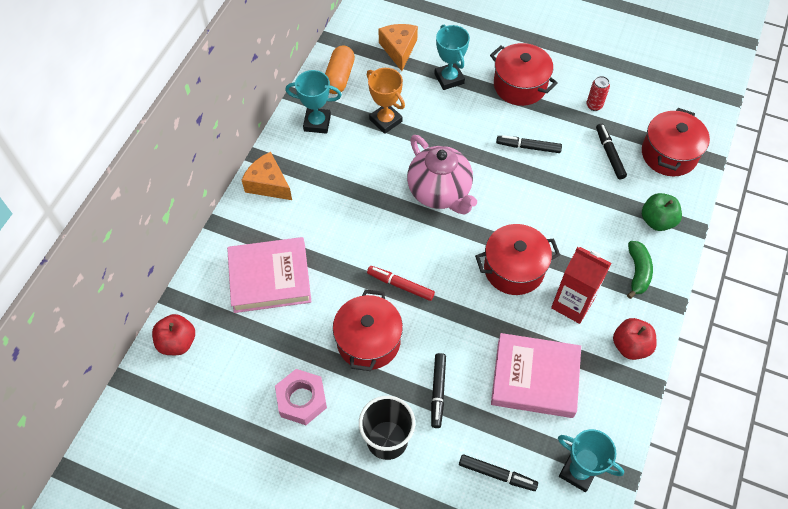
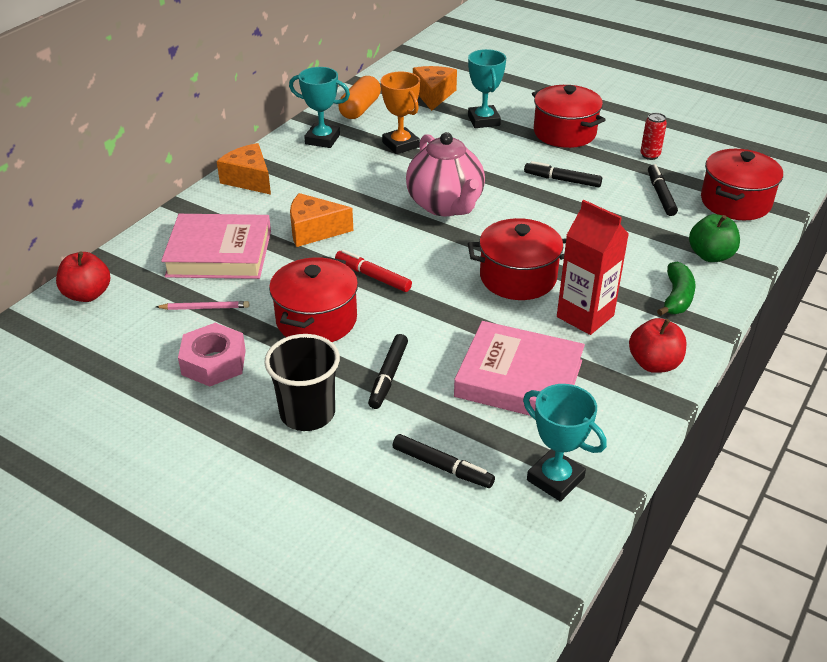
camera: 10 degrees right, 20 degrees down
(277, 342) = (204, 308): none -> pink pencil
(340, 239) = (314, 230): none -> orange cheese

